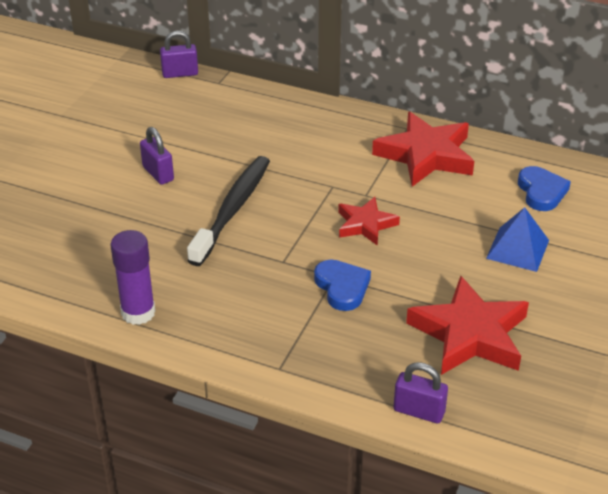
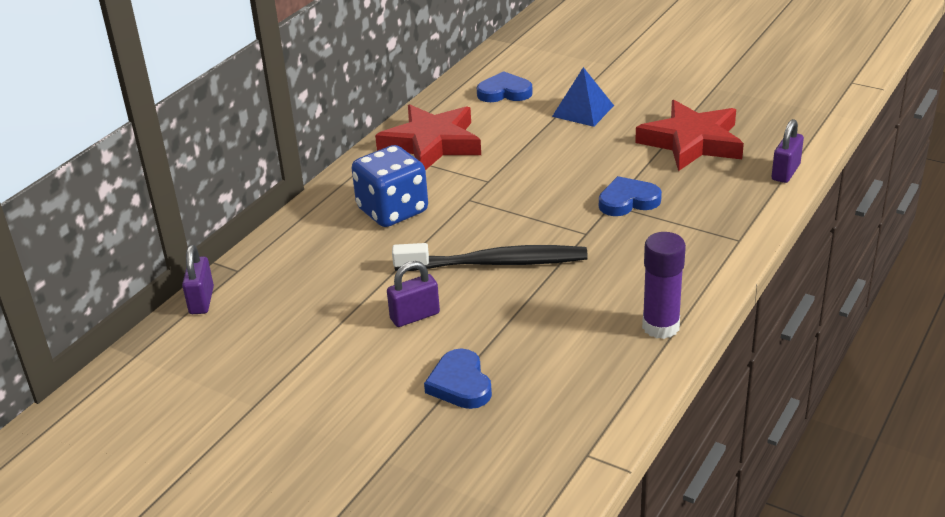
camera: 80 degrees left, 5 degrees down
(72, 204) = (460, 384): none -> blue heart
(232, 209) = (495, 263): black toothbrush -> black toothbrush turned 150 degrees clockwise
(308, 145) = (392, 211): none -> blue dice
(365, 224) = (535, 183): red star -> none

